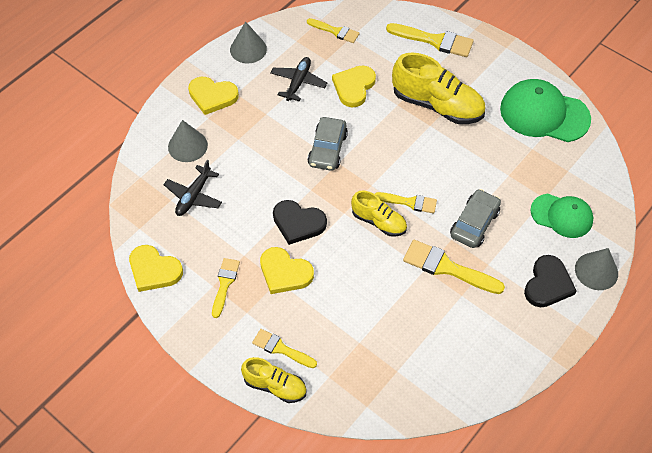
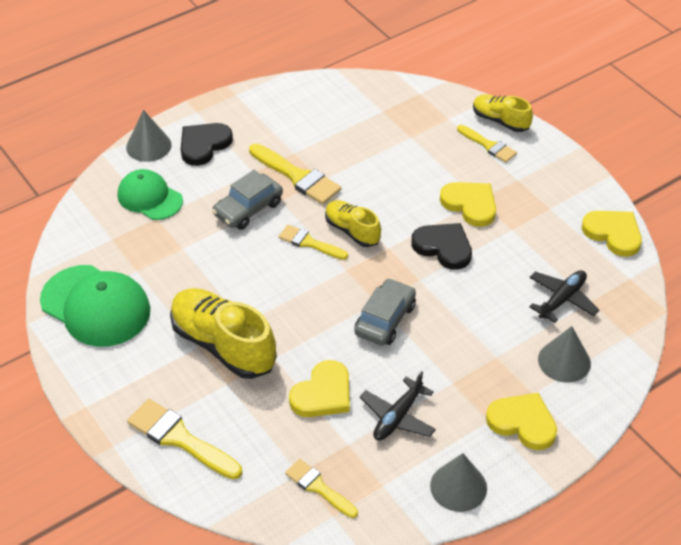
camera: 165 degrees left, 10 degrees down
(225, 284) = (536, 207): yellow brush -> none

